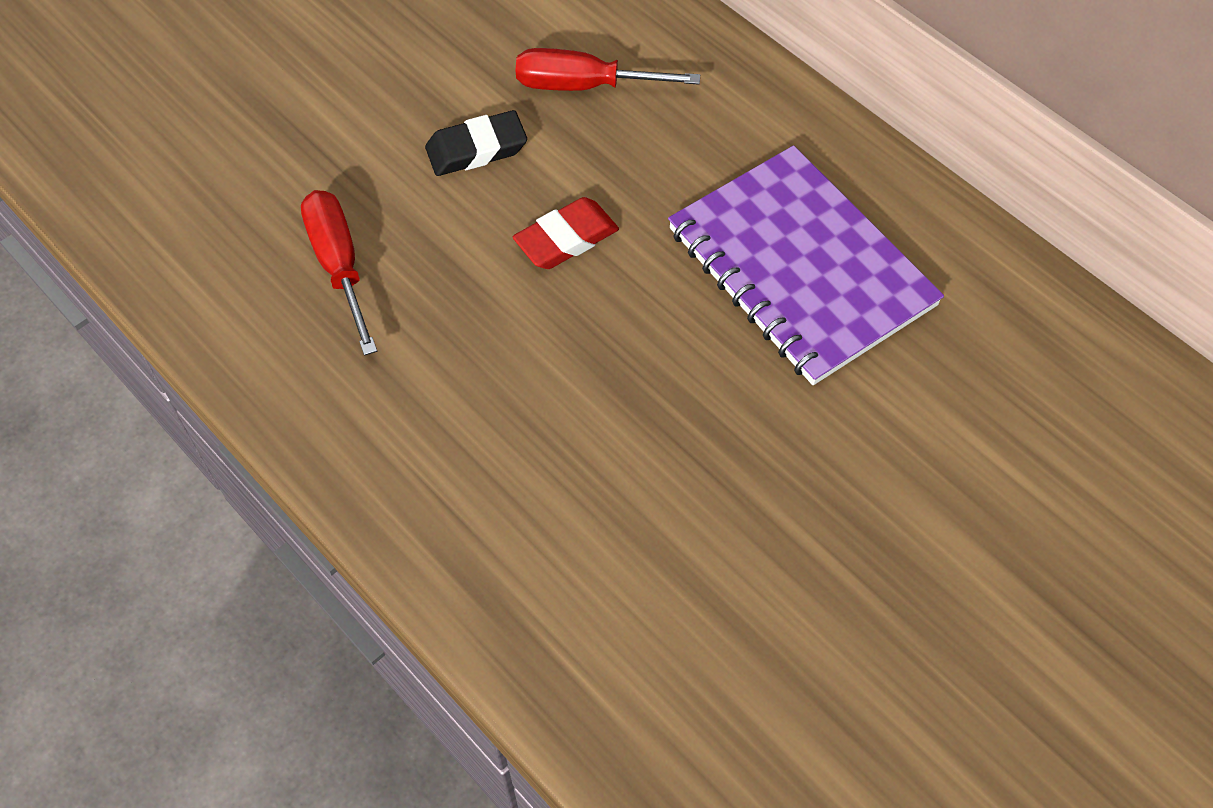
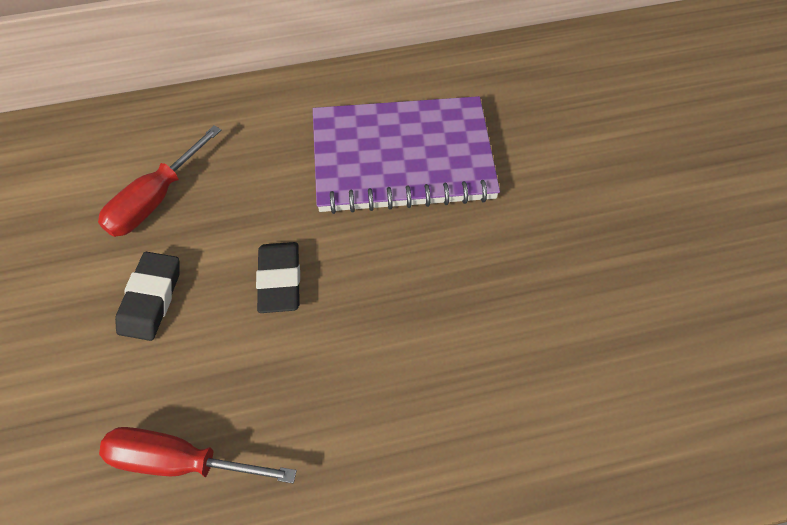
camera: 60 degrees left, 0 degrees up
(566, 239) = (280, 280): red eraser -> black eraser

